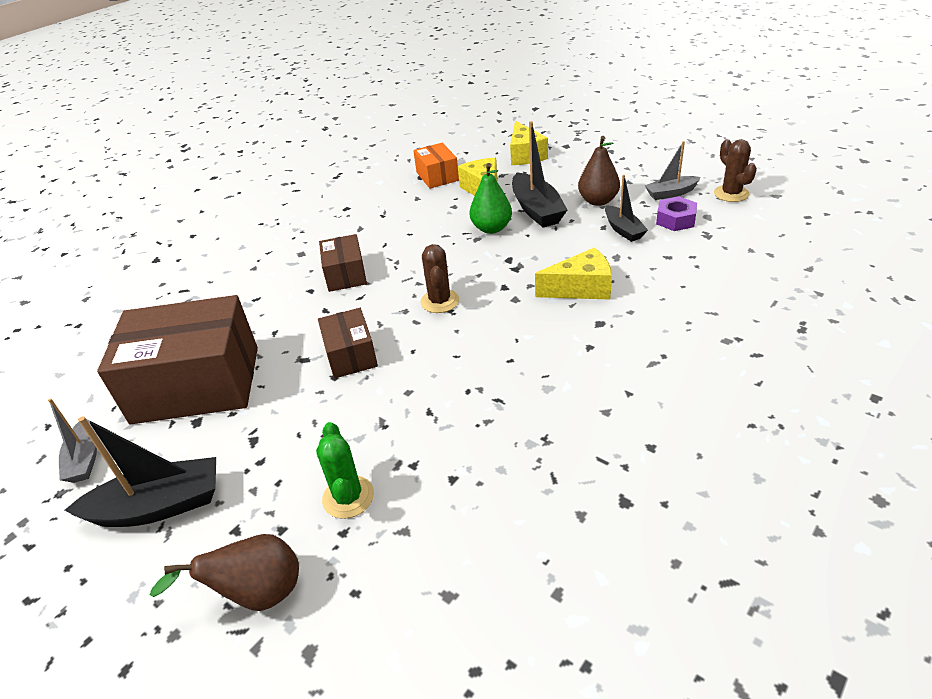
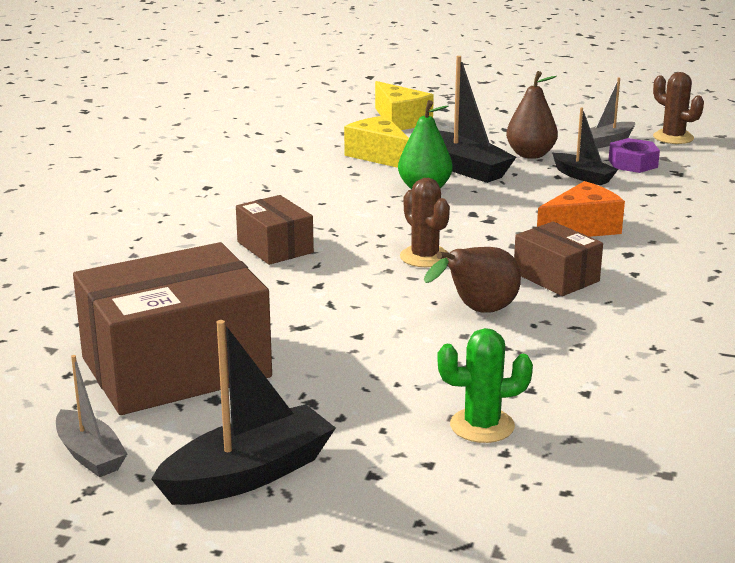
camera: 25 degrees left, 15 degrees down
(257, 594) = (456, 515): brown pear -> brown pear (478, 311)
(348, 497) = (482, 426): green cactus -> green cactus turned 60 degrees counterclockwise
(351, 355) = (360, 315): brown box -> brown box (556, 277)
(437, 176) = (304, 148): orange box -> none
(581, 288) = (581, 228): yellow cheese -> orange cheese

